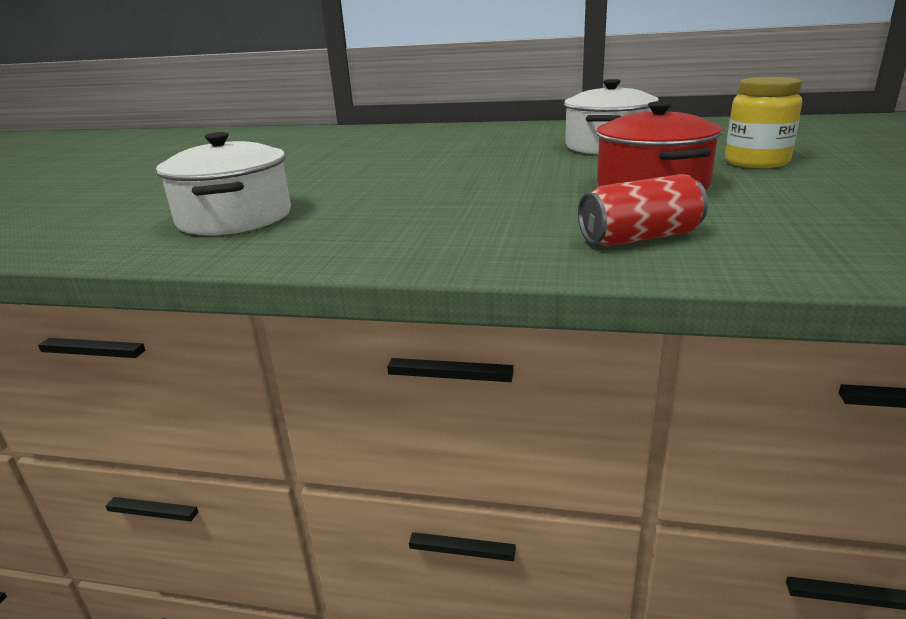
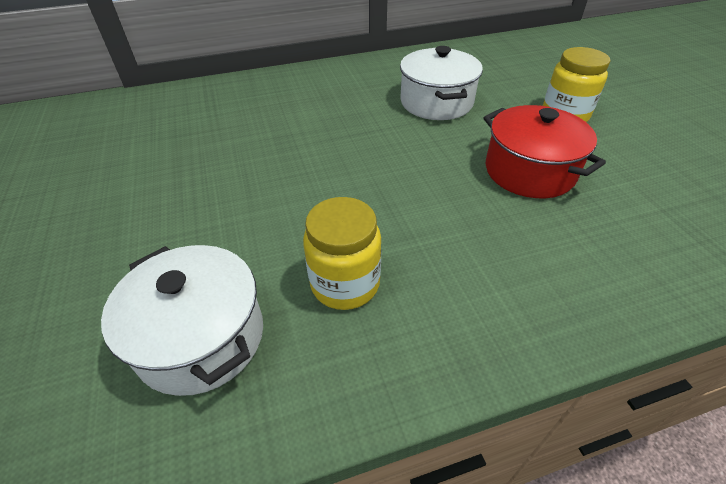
camera: 30 degrees left, 20 degrees up
(372, 214) = (345, 284): none -> yellow jar
(640, 238) = (595, 265): red can -> none

